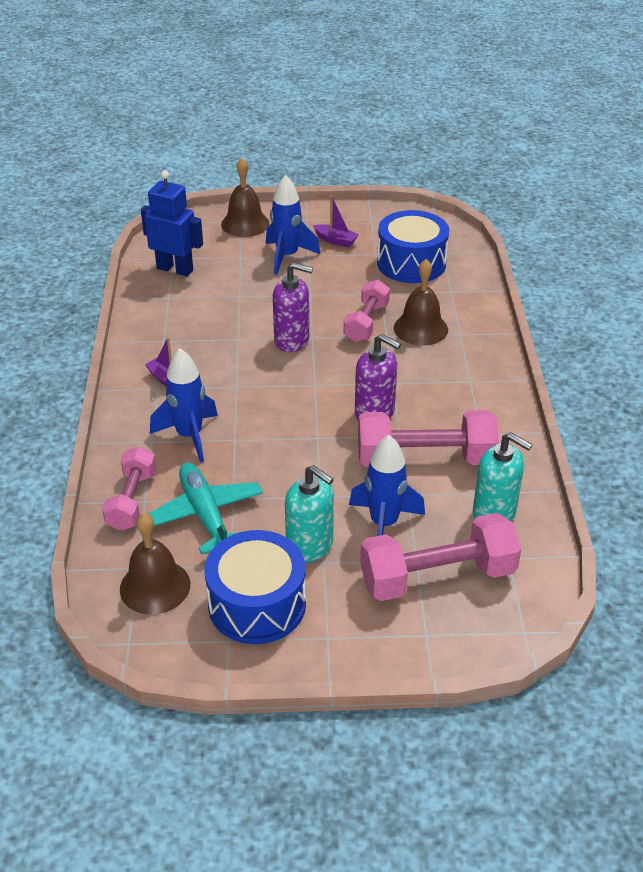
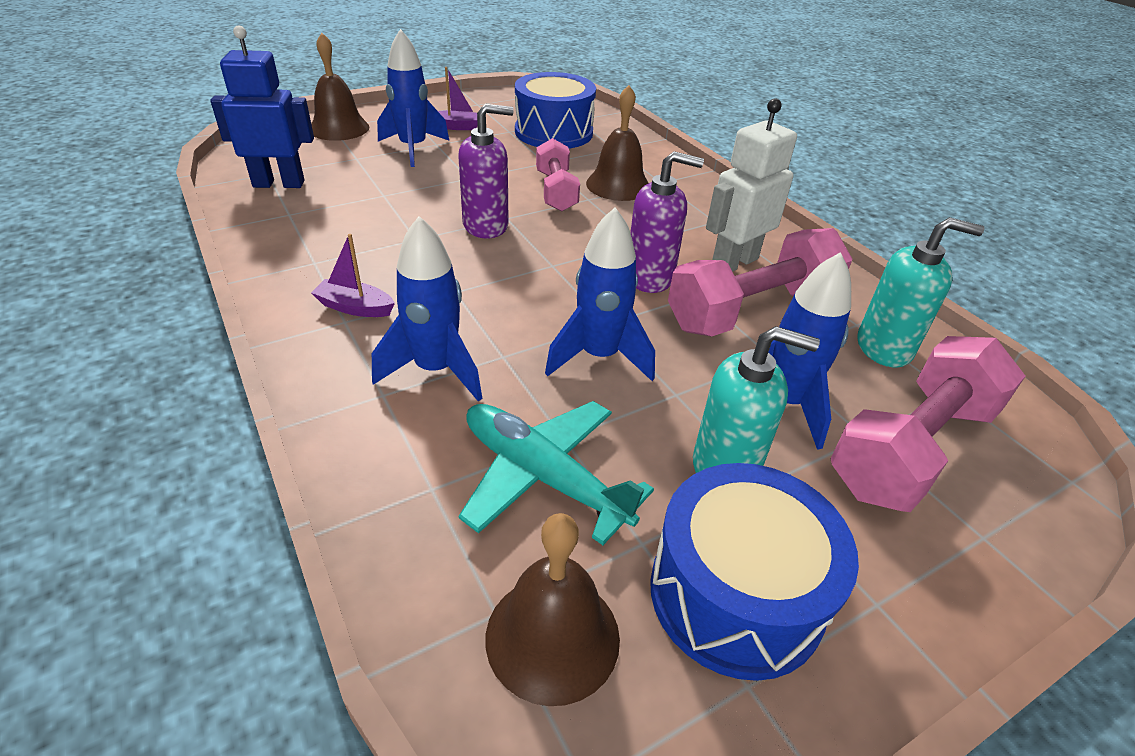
camera: 30 degrees left, 0 degrees up
(132, 500) = (410, 496): pink dumbbell -> none
(292, 458) = (599, 357): none -> blue rocket
(448, 419) = (734, 263): none -> white robot

